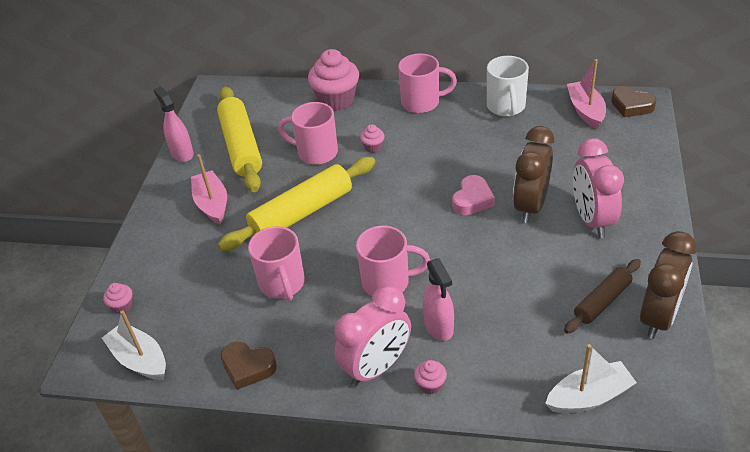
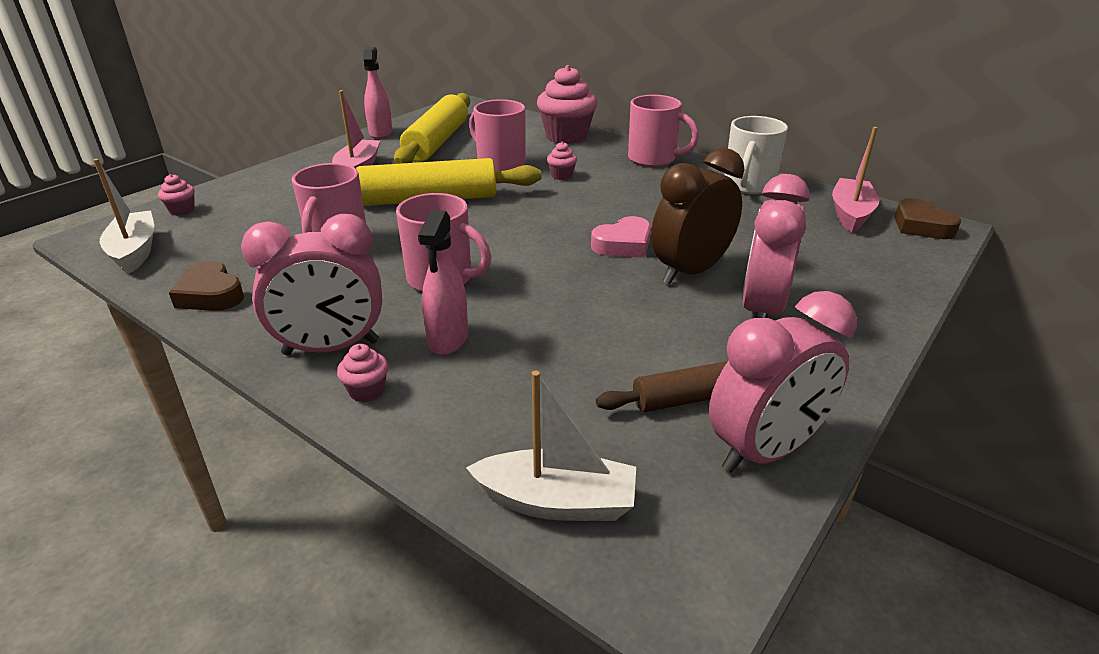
camera: 25 degrees right, 10 degrees down
(658, 317) = (765, 451): brown clock -> pink clock

